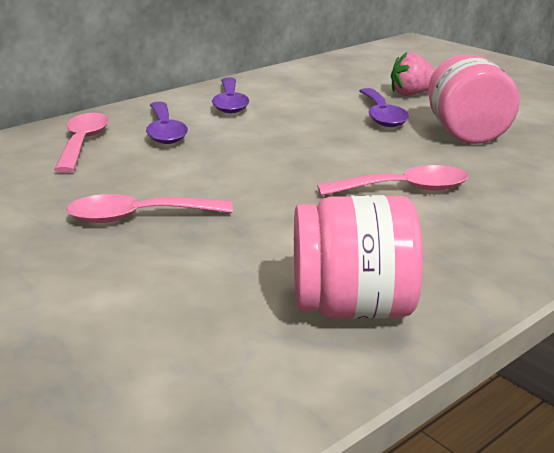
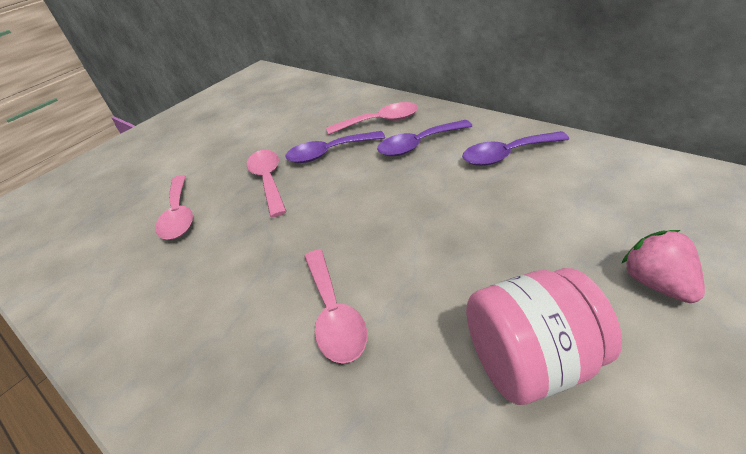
camera: 85 degrees right, 15 degrees up
(155, 289) = (179, 215): none -> pink spoon
(352, 308) = (136, 309): pink jar -> none
(381, 115) = (543, 265): purple spoon -> purple spoon (329, 153)

